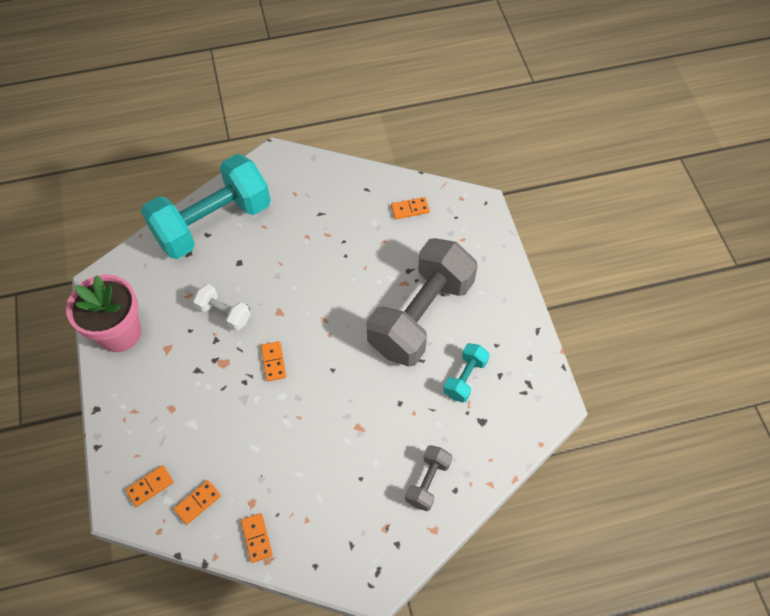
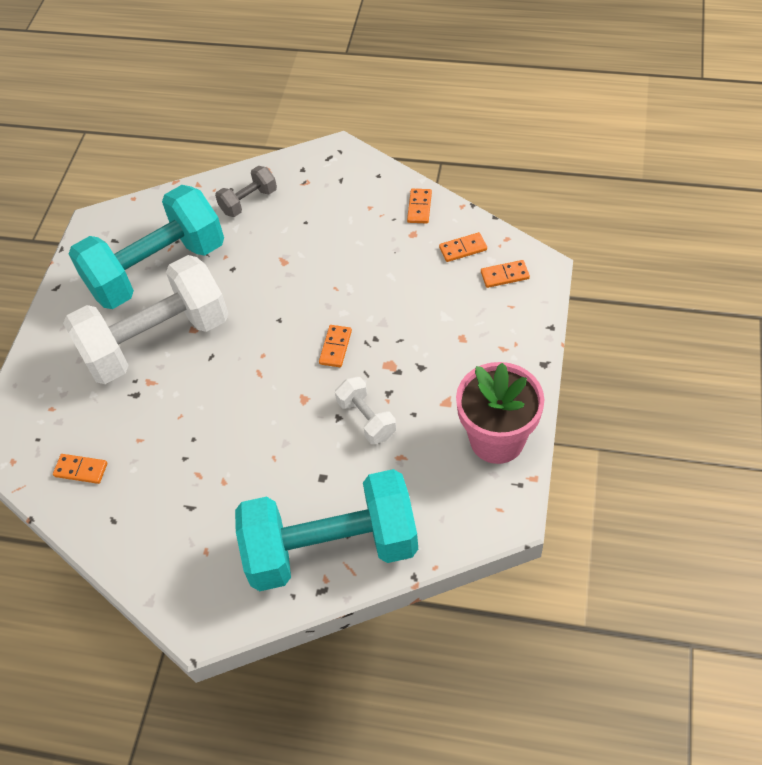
camera: 150 degrees left, 5 degrees down
(421, 316) = (157, 341): grey dumbbell -> white dumbbell
(465, 378) = (157, 269): turquoise dumbbell -> turquoise dumbbell, size x2.29

